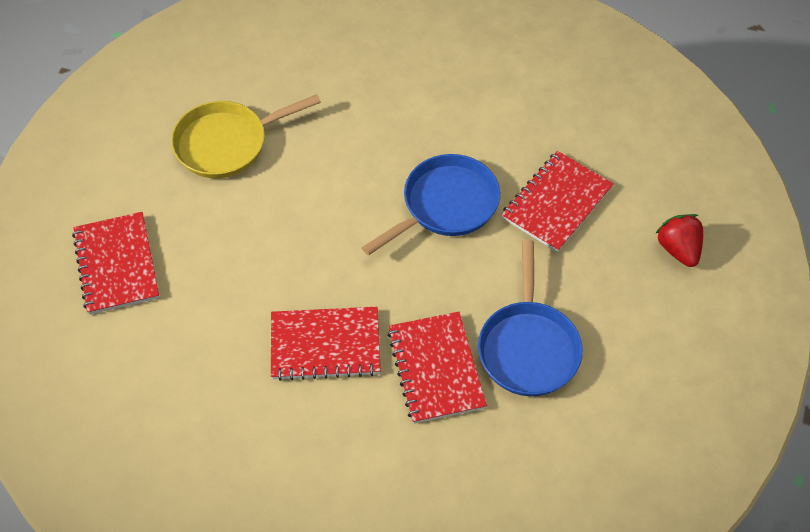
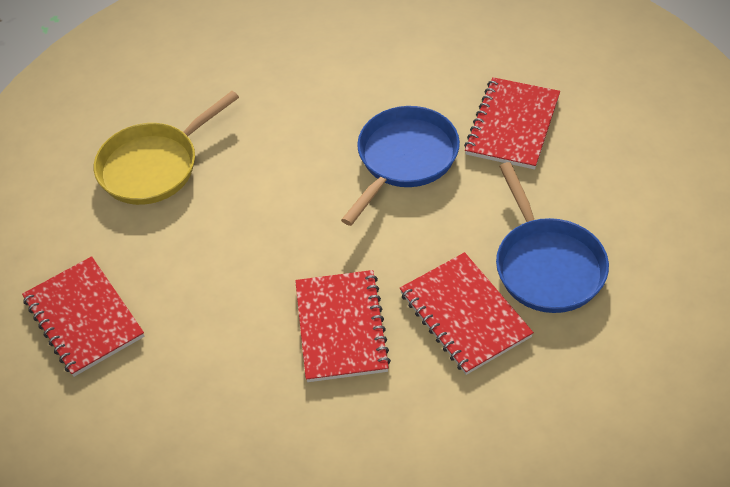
camera: 15 degrees left, 5 degrees down
(325, 345) = (341, 328): red notebook -> red notebook turned 75 degrees counterclockwise
(678, 249) = (648, 133): red strawberry -> none

